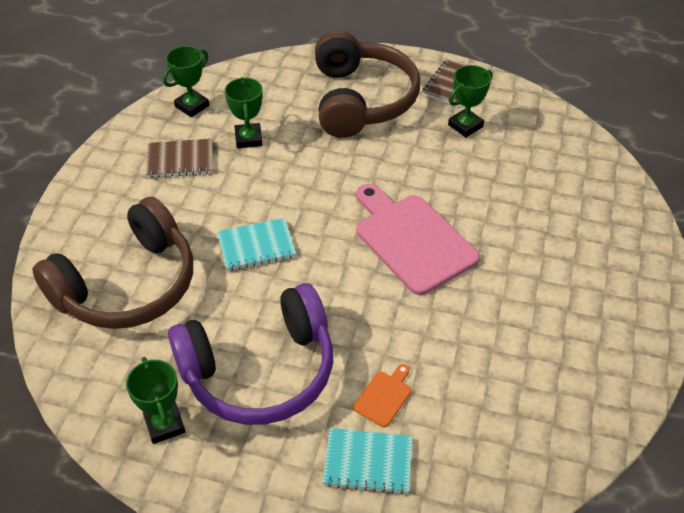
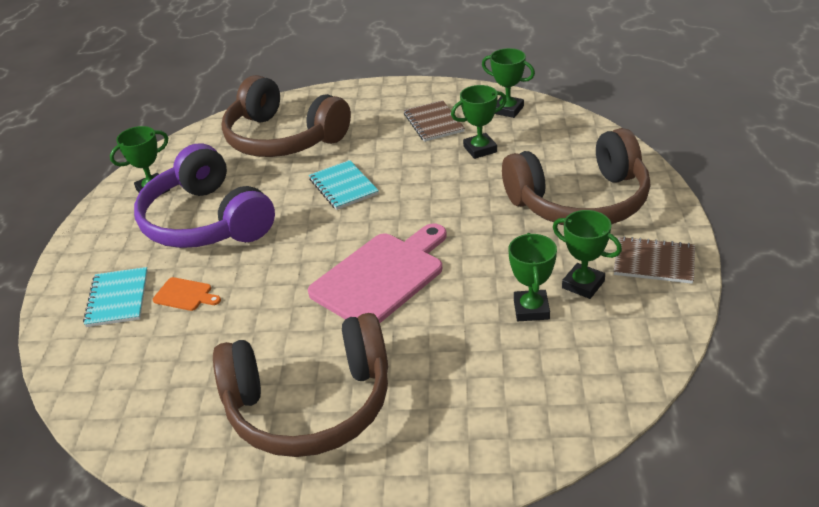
camera: 80 degrees right, 10 degrees down
(484, 159) = (531, 309): none -> green trophy
(560, 310) = (310, 405): none -> brown headphones

